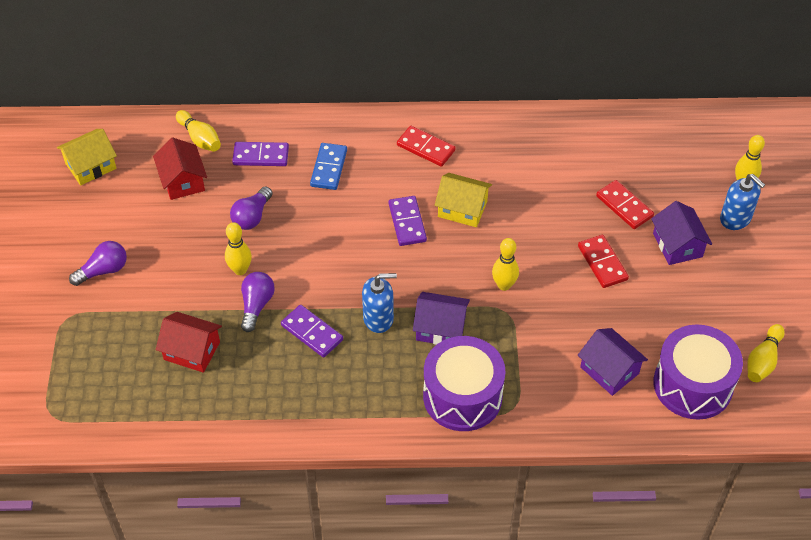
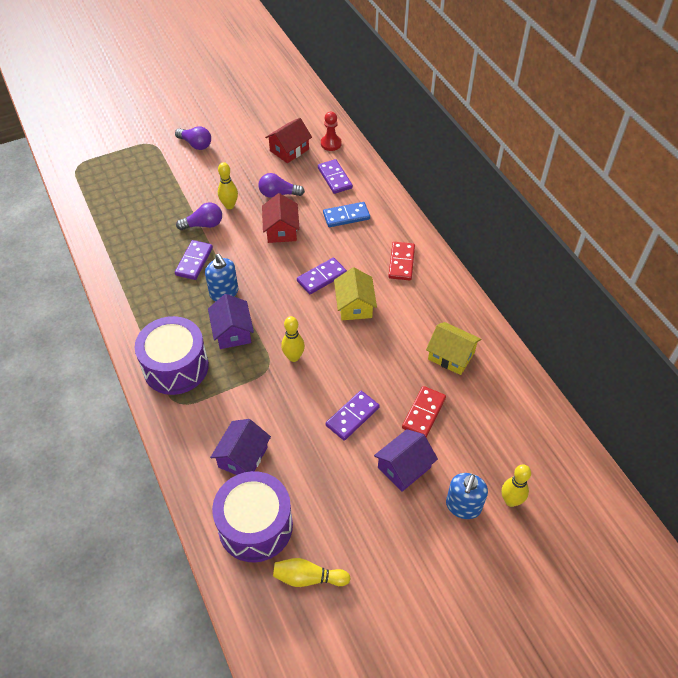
camera: 65 degrees right, 0 degrees up
(91, 166) = (276, 106): yellow house -> yellow house (451, 356)
(192, 351) = (151, 208): red house -> red house (281, 230)
(200, 138) = (331, 144): yellow bowling pin -> red pawn
(602, 263) = (352, 417): red domino -> purple domino

